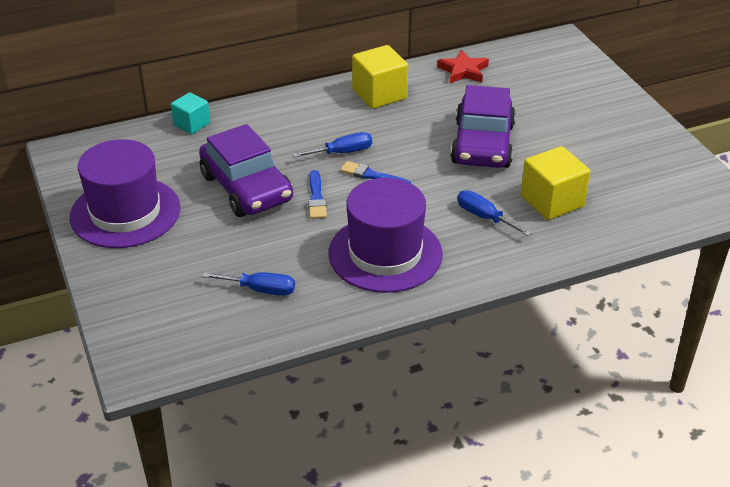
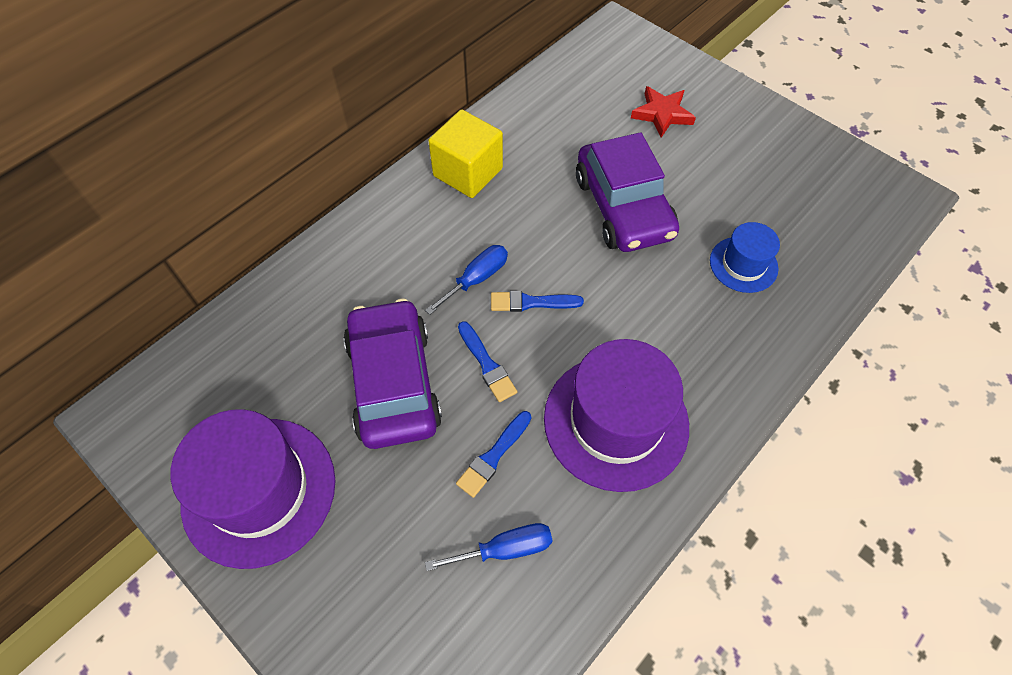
camera: 25 degrees left, 20 degrees up
(191, 124) = (266, 302): turquoise cube -> none
(246, 188) = (394, 382): purple car -> purple car turned 135 degrees counterclockwise
(286, 244) = (493, 456): none -> blue brush
(463, 71) = (540, 105): red star -> red star (662, 114)
(484, 217) = (689, 317): blue screwdriver -> none
(552, 201) = (743, 264): yellow cube -> blue hat

